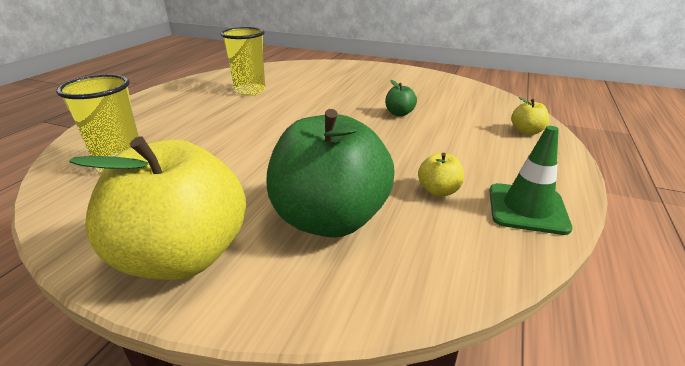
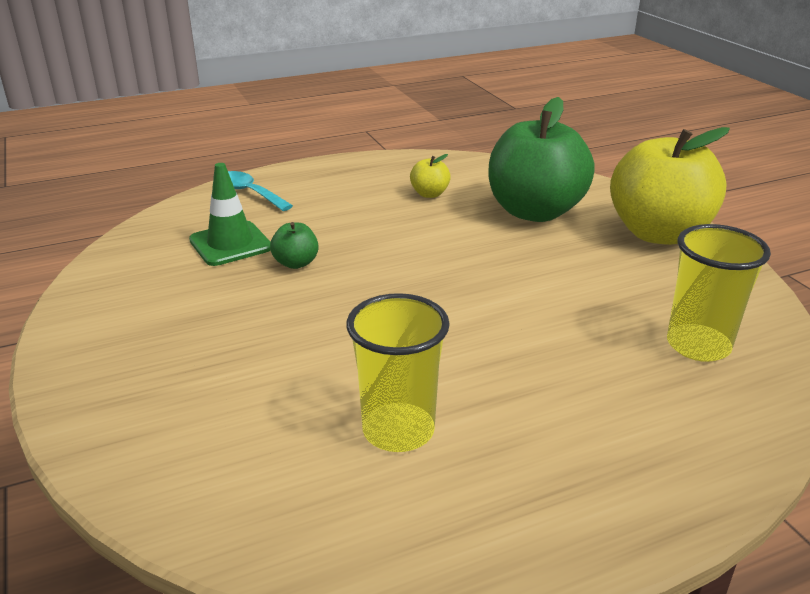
camera: 135 degrees left, 0 degrees up
(526, 131) = (250, 193): yellow apple -> turquoise spoon
(527, 208) = (399, 166): green traffic cone -> green traffic cone (230, 244)

